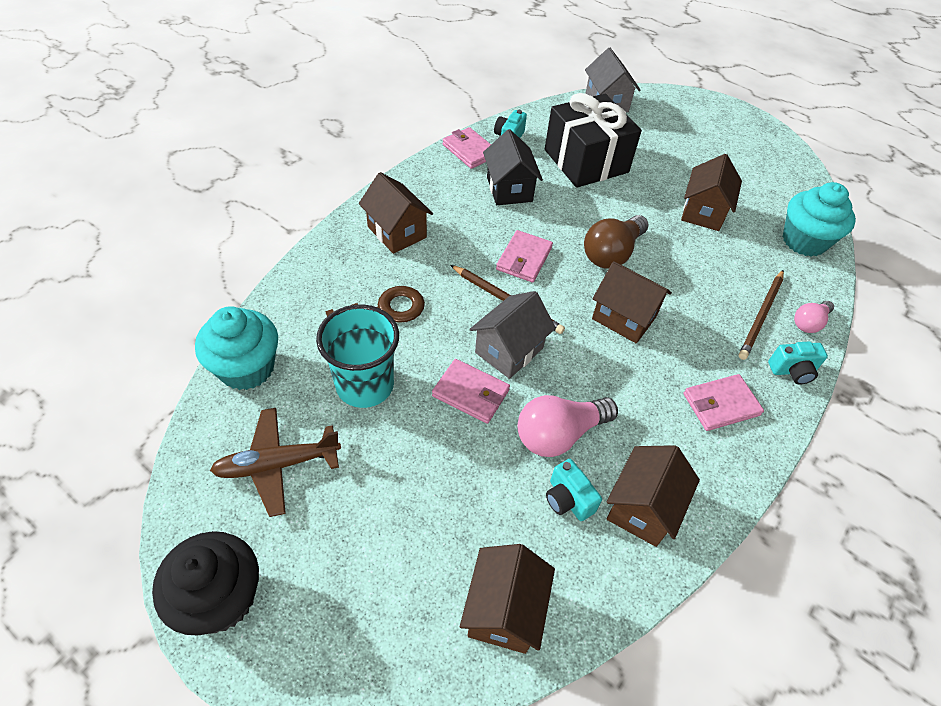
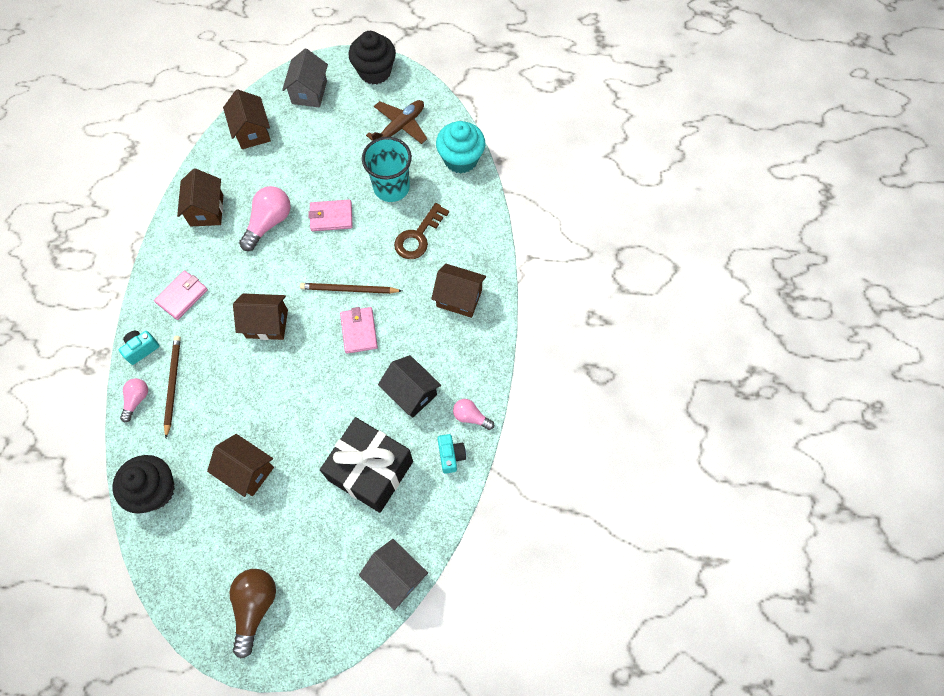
camera: 150 degrees right, 15 degrees up
(469, 150) = (471, 417): pink wallet -> pink light bulb
(509, 350) = (326, 256): grey house -> grey house (309, 92)
(568, 499) = (247, 192): turquoise camera -> none
(612, 253) = (300, 376): brown light bulb -> brown light bulb (255, 607)
(703, 212) = (247, 471): brown house -> brown house turned 45 degrees counterclockwise
(804, 241) = (155, 490): turquoise cupcake -> black cupcake

